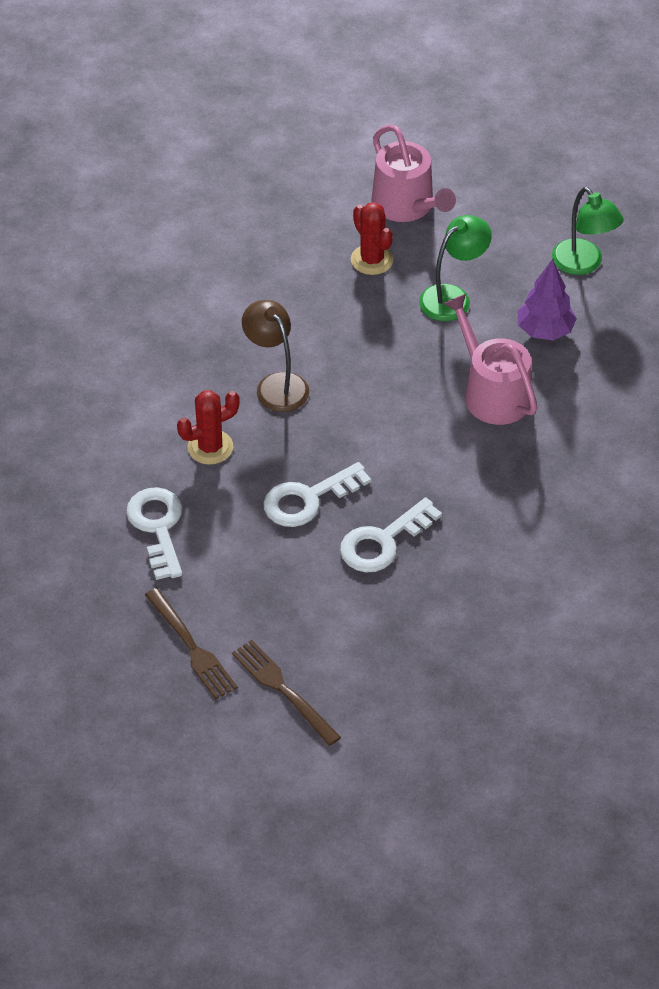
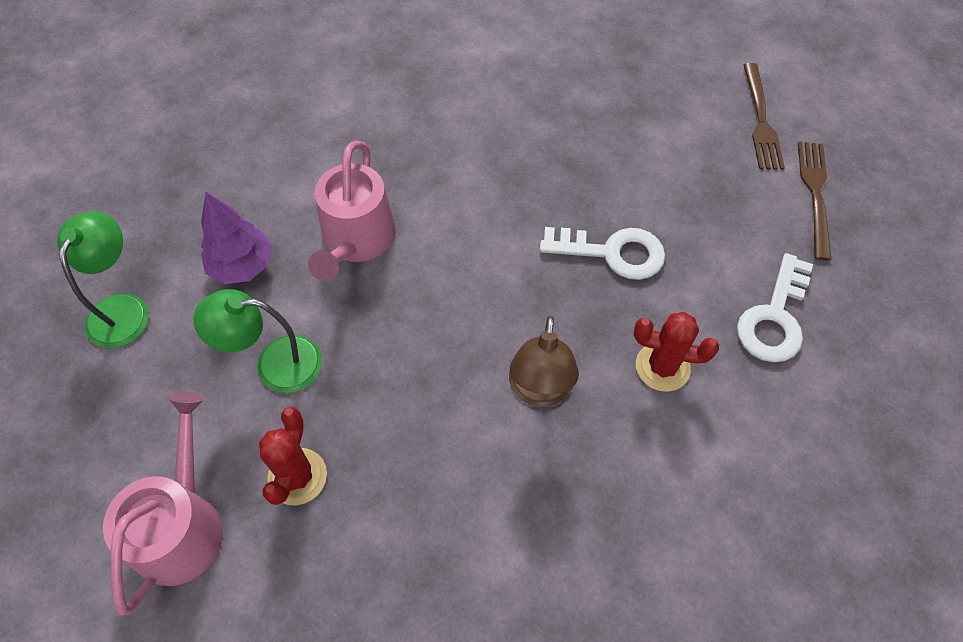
camera: 140 degrees left, 10 degrees up
(383, 542) = (582, 176): white key -> none

